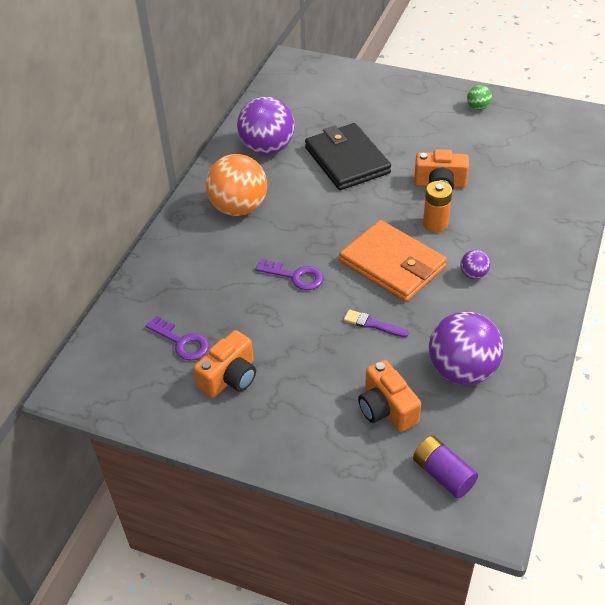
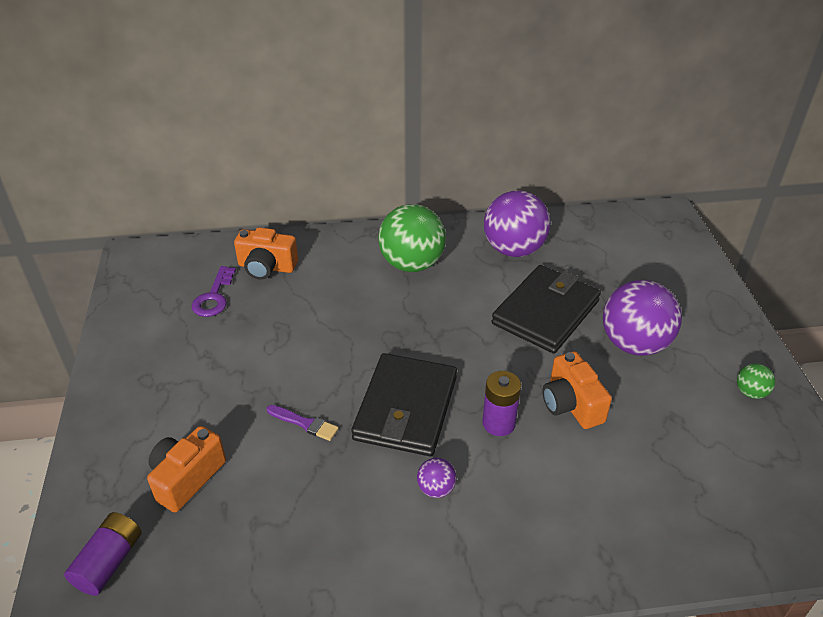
camera: 60 degrees right, 5 degrees down
(230, 377) = (183, 344): orange camera -> orange camera (266, 267)
(239, 208) = (412, 264): orange ball -> green ball
(295, 276) = (341, 338): purple key -> none
(372, 324) = (304, 423): purple brush -> purple brush turned 120 degrees clockwise
(392, 264) = (405, 408): orange wallet -> black wallet
(435, 224) = (498, 423): orange battery -> purple battery
(462, 370) = (271, 529): purple ball -> purple ball (634, 344)

